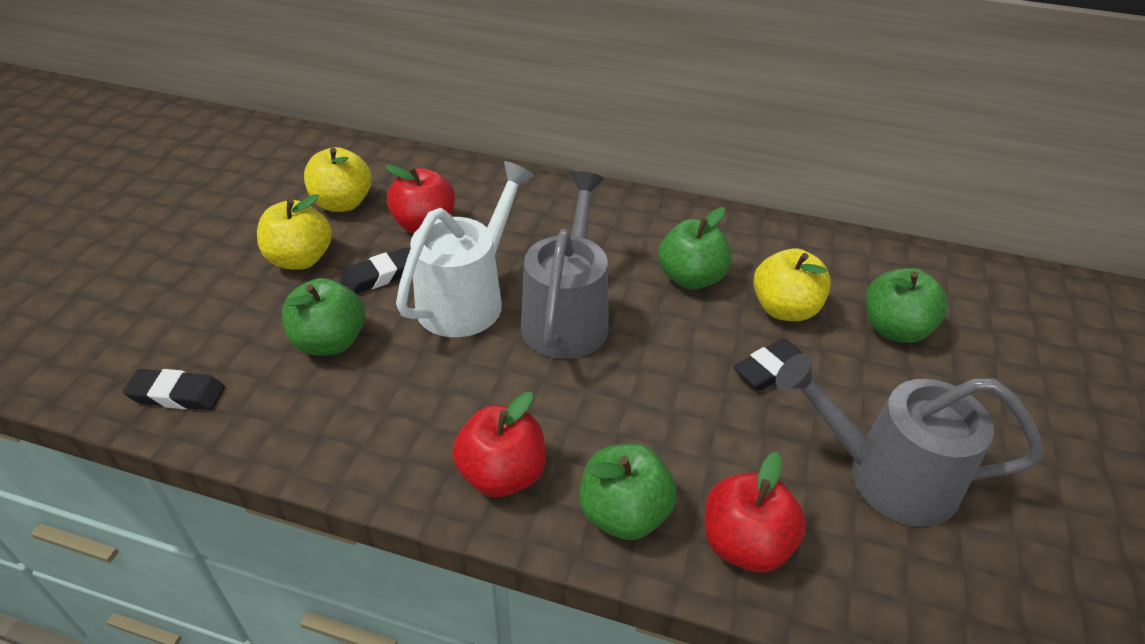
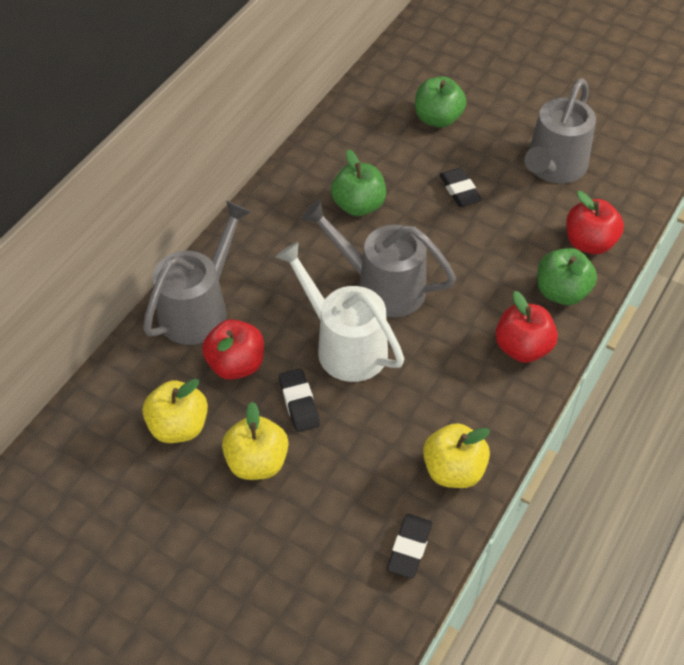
camera: 75 degrees left, 10 degrees up
(330, 342) = (373, 441): green apple -> none
(493, 190) = (200, 308): none -> grey watering can
(785, 309) = (405, 165): yellow apple -> yellow apple (453, 470)

